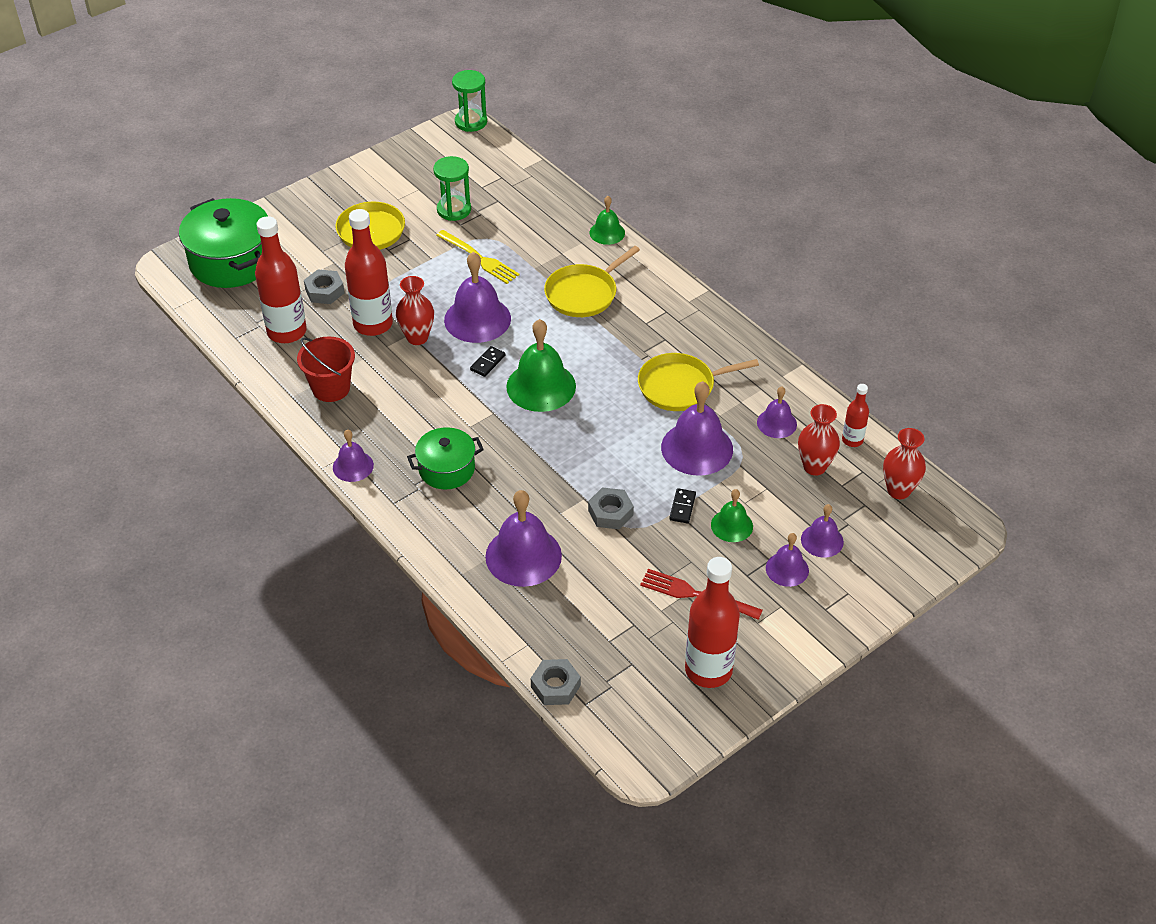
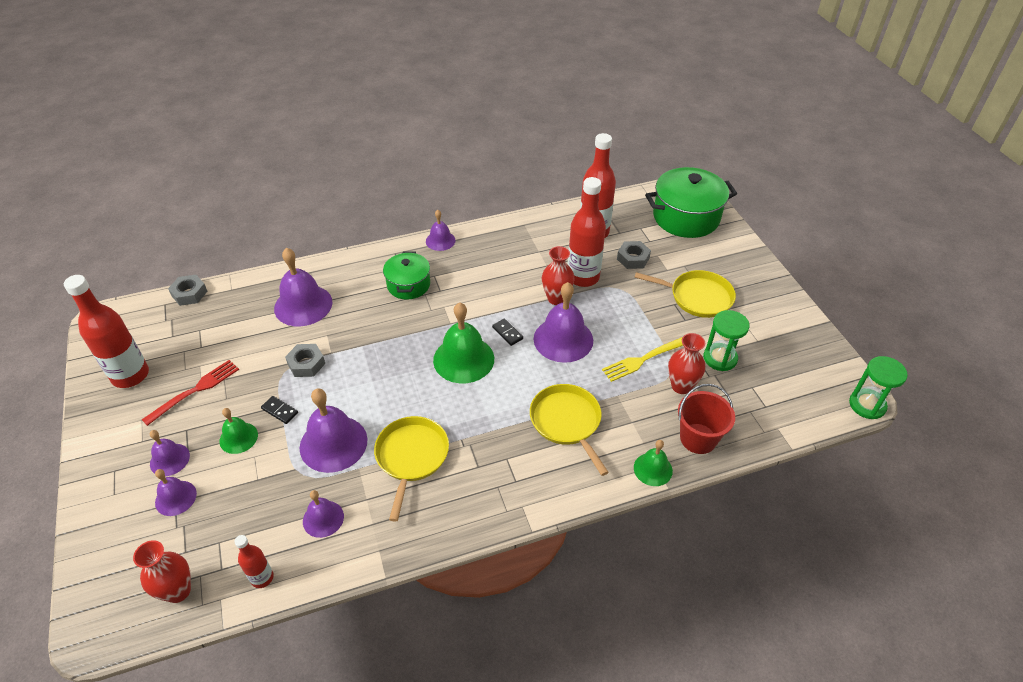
camera: 110 degrees right, 0 degrees up
(331, 388) = (522, 243): red bucket -> red bucket (698, 438)
(814, 467) = (254, 528): red vase -> red vase (681, 386)

